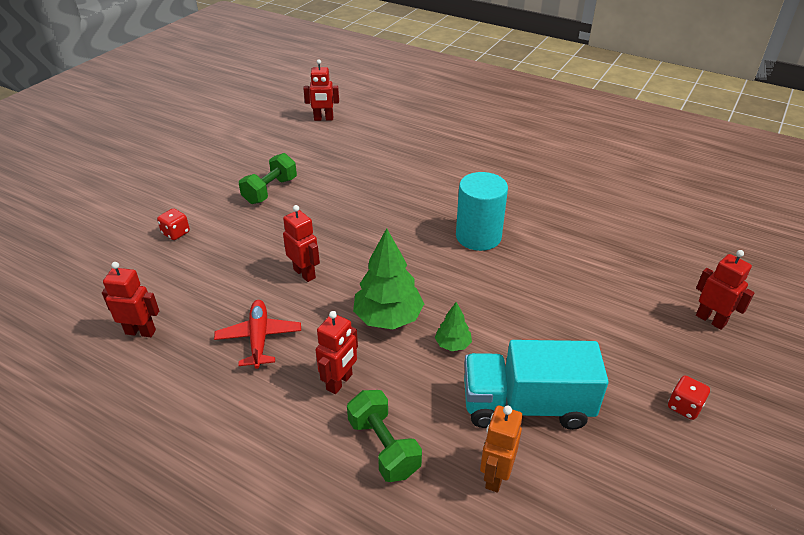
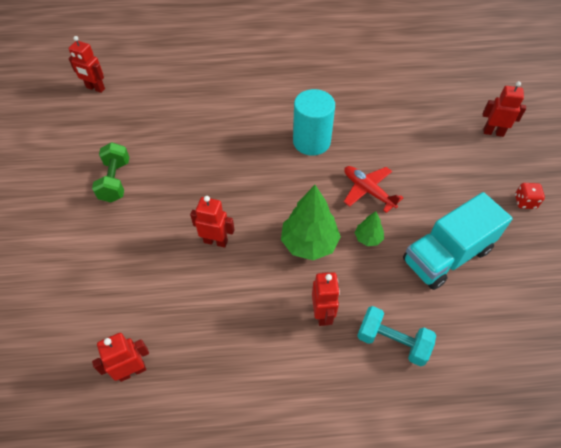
camera: 35 degrees left, 15 degrees up
(176, 233) = (70, 265): red dice -> none
(259, 338) = (233, 316): red plane -> red plane (368, 191)
(323, 119) = (95, 88): red robot -> red robot turned 60 degrees clockwise
(384, 447) = (392, 342): green dumbbell -> turquoise dumbbell
(495, 476) = (470, 316): orange robot -> none

